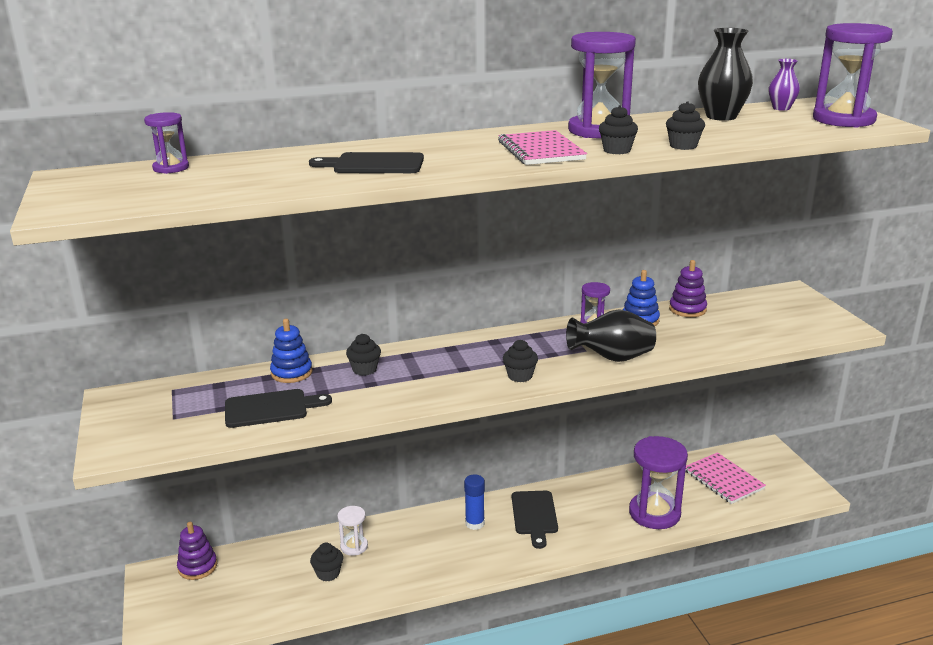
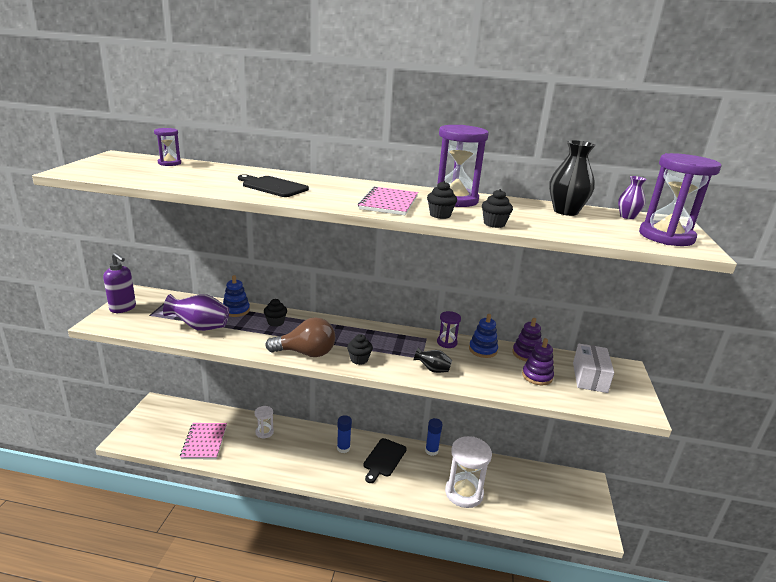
camera: 25 degrees right, 0 degrees up
(120, 423) = (123, 308): none -> purple soap dispenser
(197, 567) = (179, 408): purple stacking toy -> purple stacking toy (537, 376)
(271, 408) = (200, 327): black cutting board -> purple vase
(328, 573) = (237, 442): black cupcake -> none
(449, 391) = (306, 353): none -> brown light bulb
(580, 484) = (431, 451): none -> blue glue stick
(612, 358) = (432, 369): black vase -> black vase, size x0.58
(654, 513) = (464, 493): purple hourglass -> white hourglass
(723, 480) = (535, 490): pink notebook -> pink notebook (204, 442)
(770, 312) = (589, 377): none -> white box

